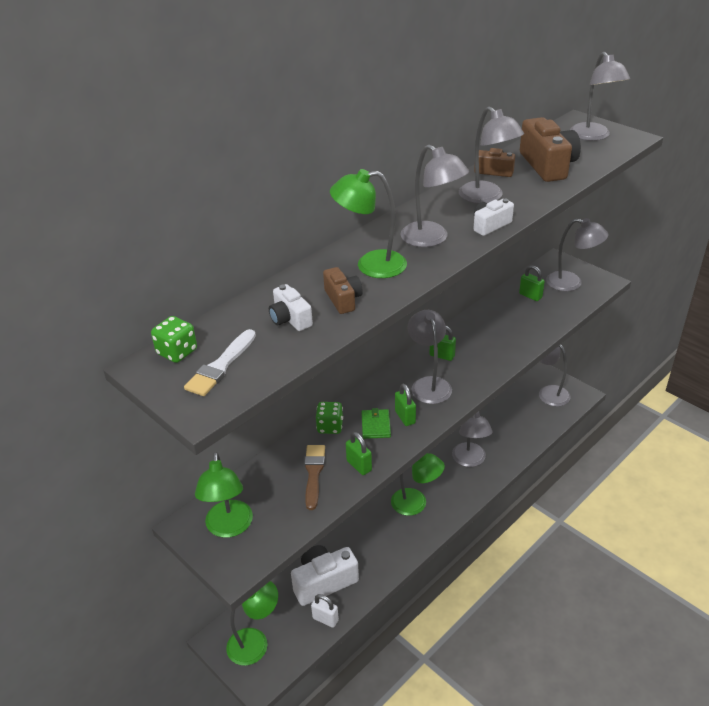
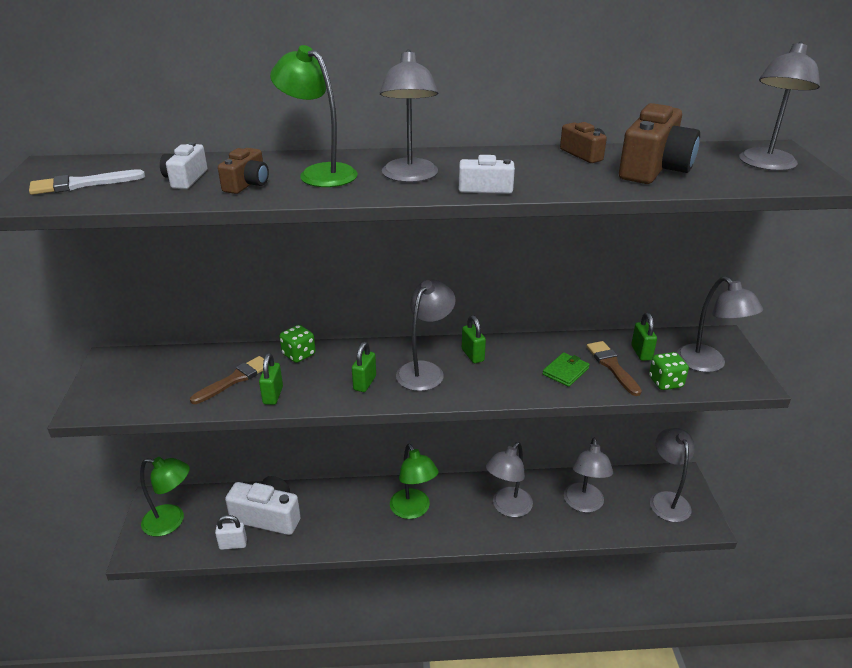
camera: 40 degrees right, 5 degrees down
(177, 352) = (81, 165): green dice -> green dice (665, 382)
(229, 527) = (127, 378): green lamp -> none
(325, 619) = (233, 544): white padlock -> white padlock turned 75 degrees counterclockwise
(375, 425) = (332, 375): green wallet -> green wallet (565, 371)
(487, 197) = (531, 169): grey lamp -> grey lamp (583, 504)
(527, 314) = (612, 366): none -> brown brush

